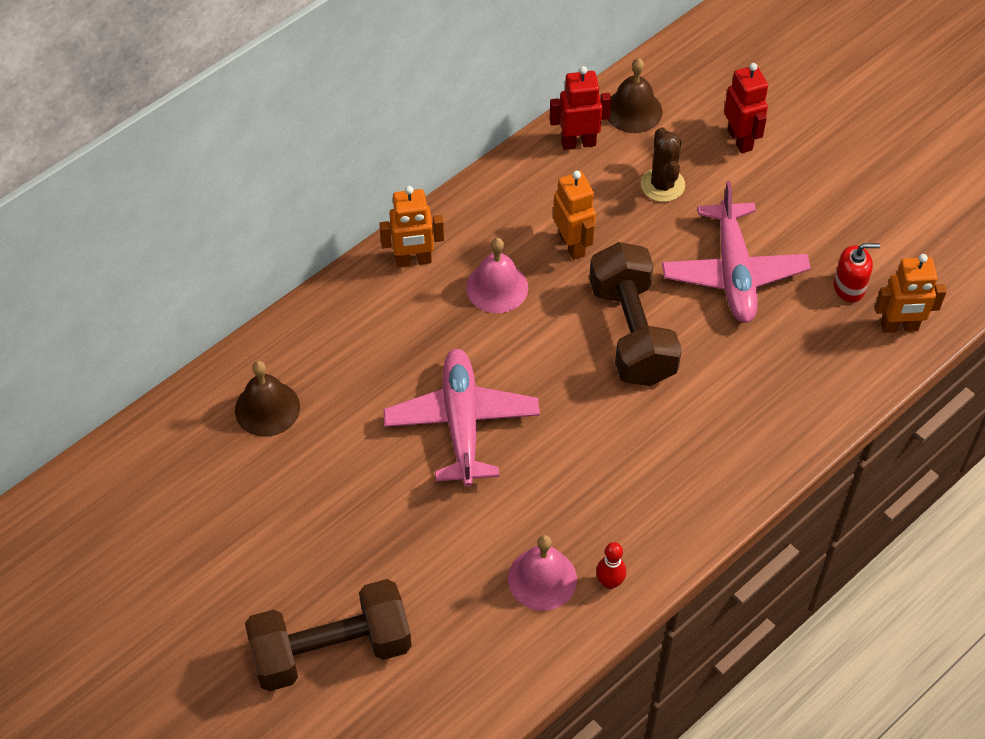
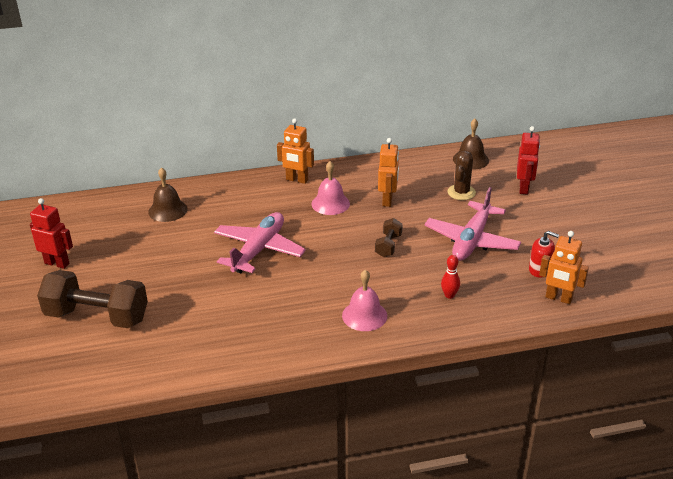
camera: 30 degrees right, 20 degrees down
(542, 579) = (237, 331): pink bell -> pink bell (364, 315)
(578, 142) = (428, 163): red robot -> red robot (57, 263)
(609, 582) = (273, 348): red bowling pin -> red bowling pin (449, 295)
(632, 332) = (388, 245): brown dumbbell -> brown dumbbell, size x0.48

